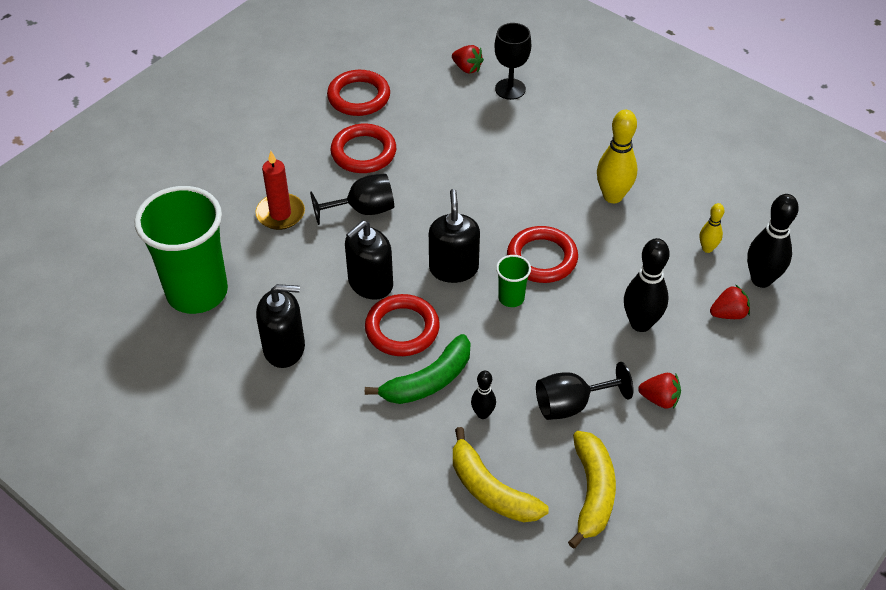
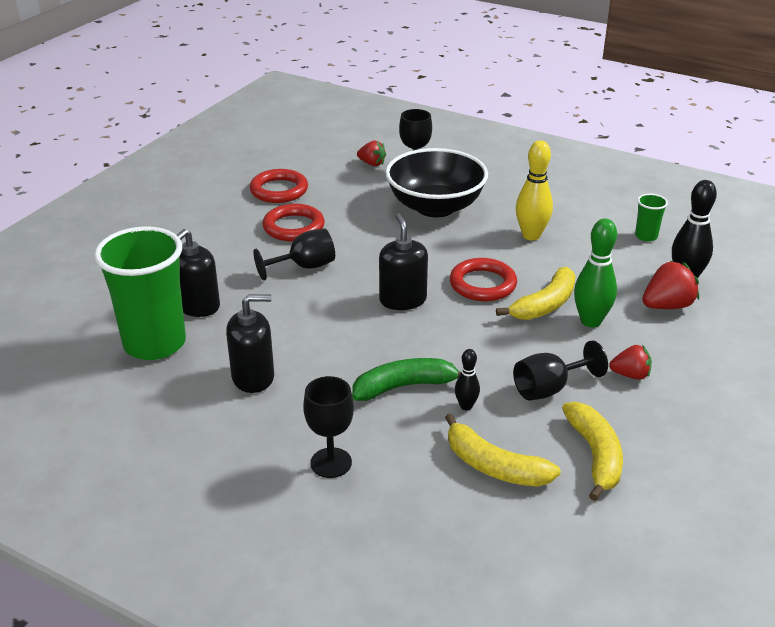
camera: 10 degrees left, 15 degrees down
(280, 214) = (225, 277): red candle -> none
(337, 462) = (331, 463): none -> black goblet
(370, 283) = (326, 319): black soap dispenser -> black soap dispenser (197, 306)
(402, 329) = (367, 349): red ring -> none
(428, 381) = (404, 386): green banana -> green banana turned 150 degrees counterclockwise
(511, 298) = (464, 316): green cup -> green cup (646, 236)
(520, 141) = (435, 207): none -> black bowl
(599, 295) = (545, 305): none -> yellow banana
(640, 323) = (590, 321): black bowling pin -> green bowling pin
(707, 248) = (629, 262): yellow bowling pin -> none
(728, 314) = (667, 306): red strawberry -> red strawberry, size x1.53

